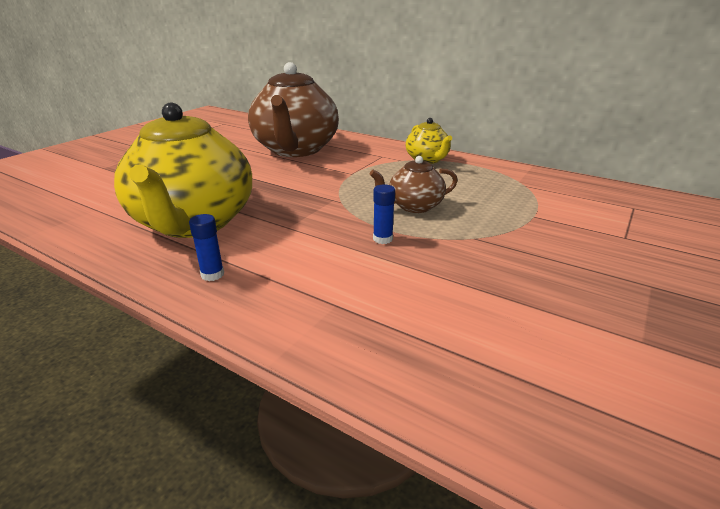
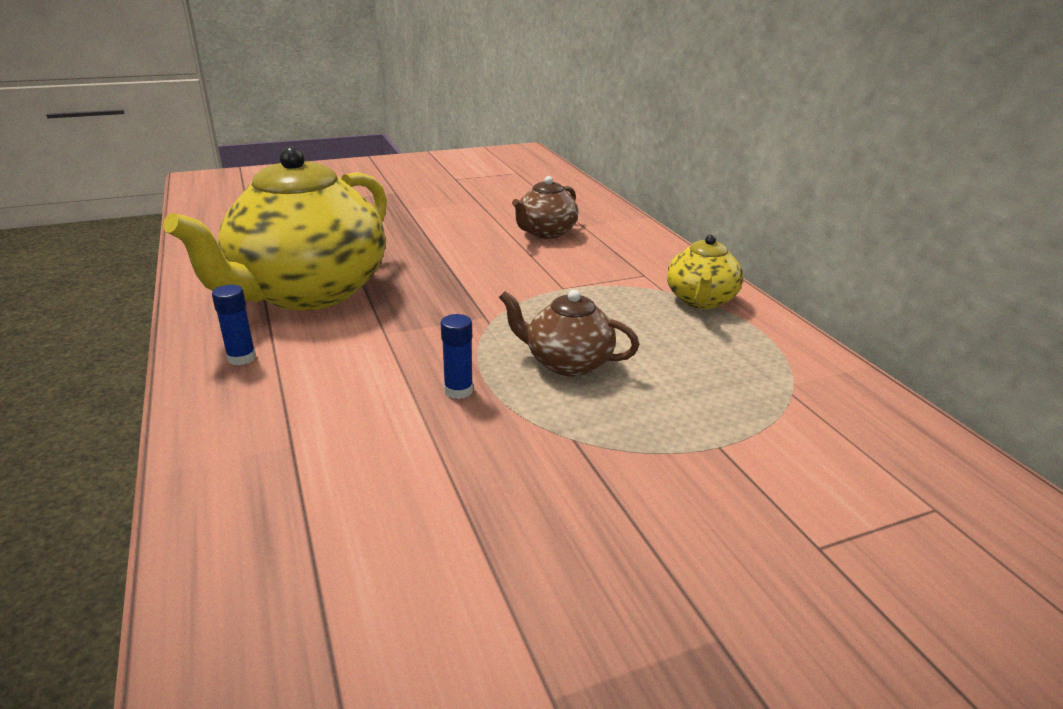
camera: 35 degrees right, 0 degrees up
(295, 150) = (545, 233): brown teapot -> brown teapot, size x0.48

